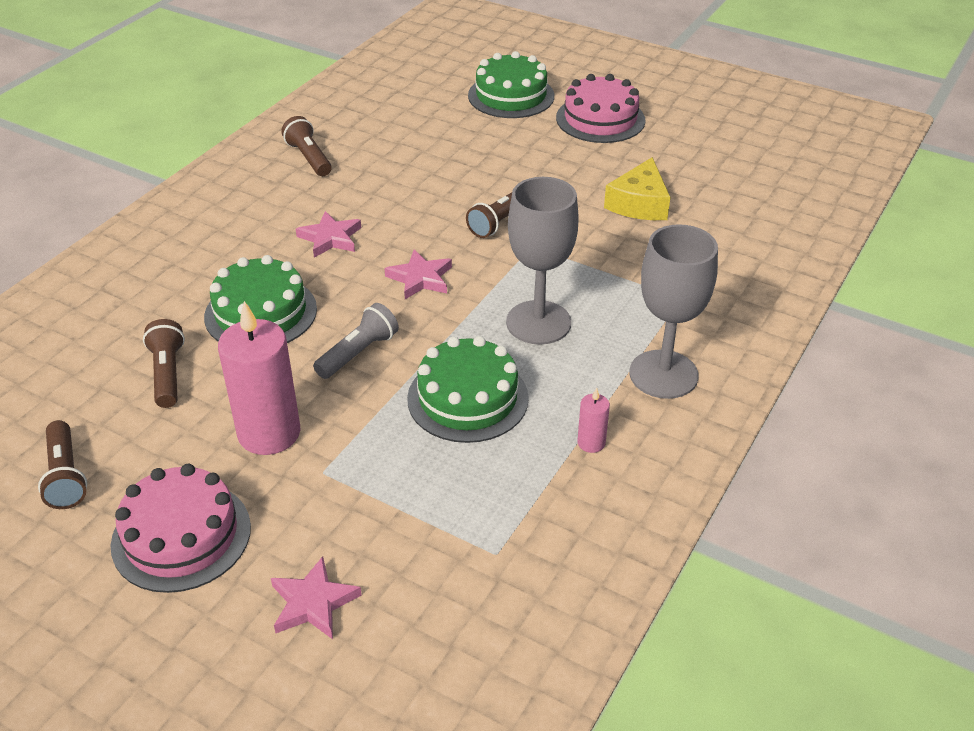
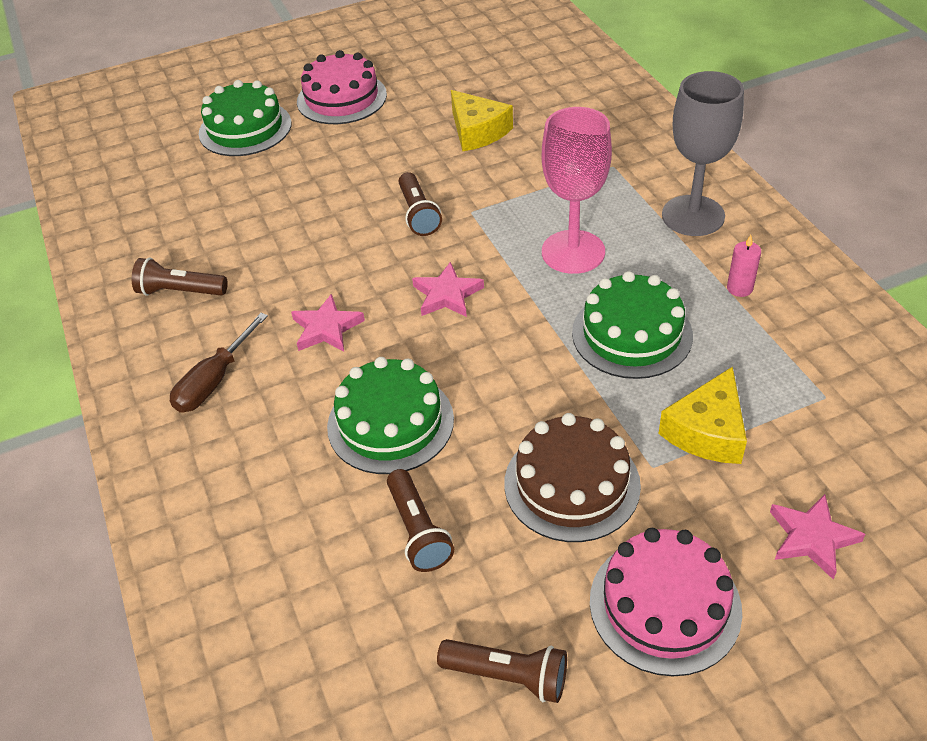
camera: 50 degrees left, 5 degrees up
(167, 374) = (418, 531): brown flashlight -> brown flashlight turned 135 degrees counterclockwise
(237, 215) = (214, 380): none -> brown screwdriver
(269, 433) = (572, 484): pink candle -> brown cake
(358, 353) = (512, 377): grey flashlight -> none
(389, 489) = (707, 431): none -> yellow cheese
(538, 322) = (573, 252): grey goblet -> pink goblet

